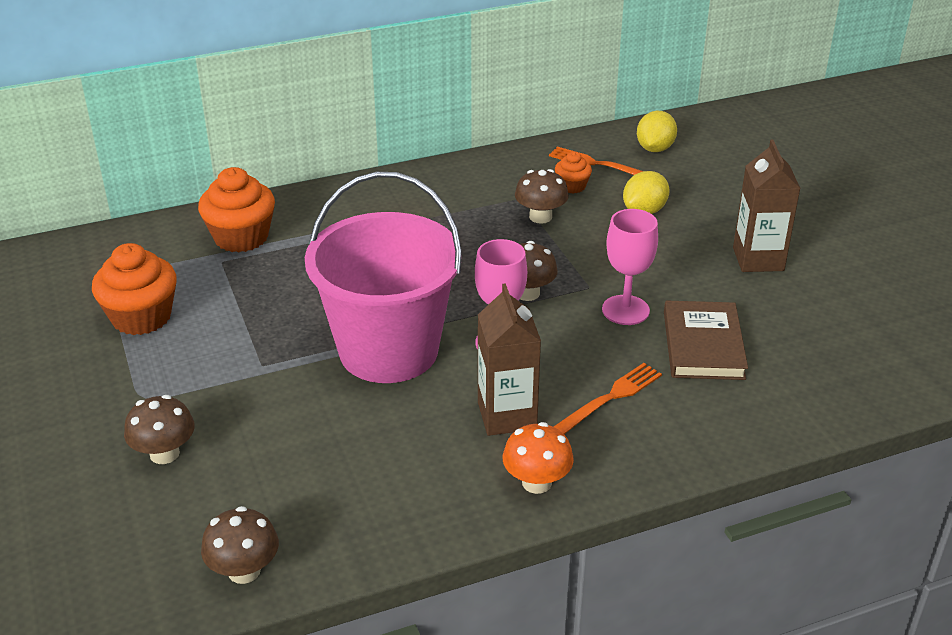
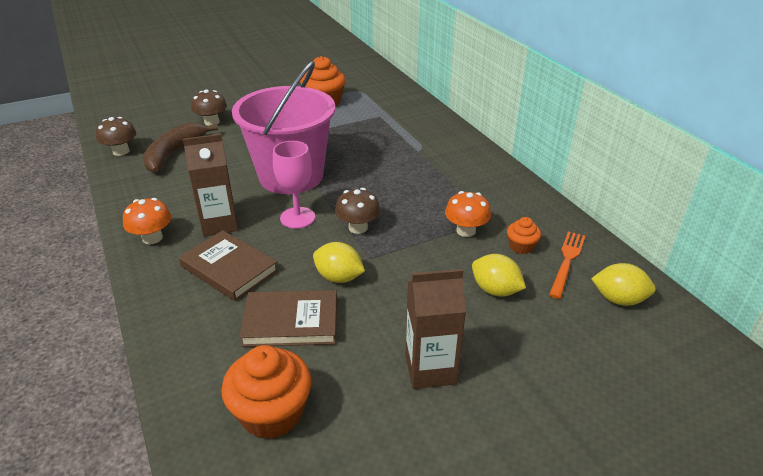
camera: 85 degrees right, 0 degrees up
(241, 237) = (406, 119): orange cupcake -> orange cupcake (272, 413)
(275, 492) = (174, 153): none -> brown banana
(540, 217) = (466, 231): brown mushroom -> orange mushroom
(609, 399) = (229, 268): orange fork -> brown book
(625, 310) = (339, 277): pink goblet -> yellow lemon

